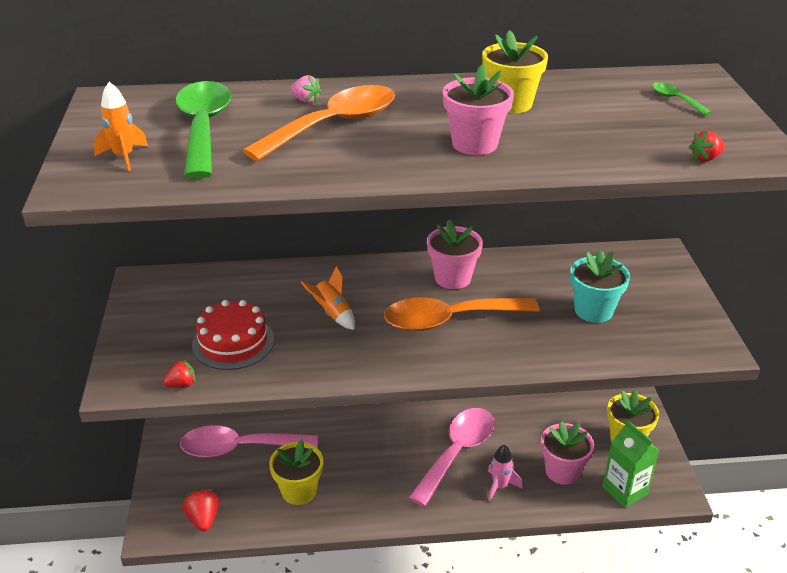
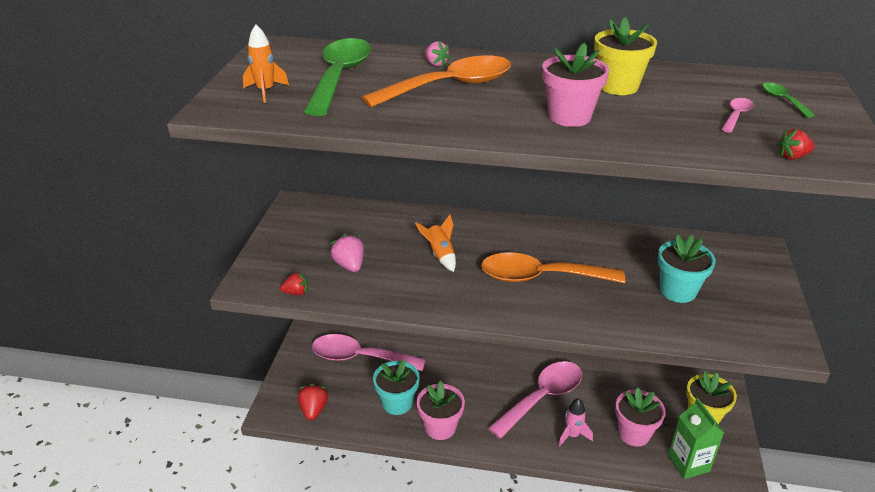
camera: 15 degrees right, 0 degrees up
(233, 342) = (349, 265): red cake -> pink strawberry
(299, 491) = (397, 403): yellow flower pot -> turquoise flower pot
(452, 278) = (555, 241): pink flower pot -> pink flower pot (440, 427)
(638, 121) = (736, 115): none -> pink spoon

